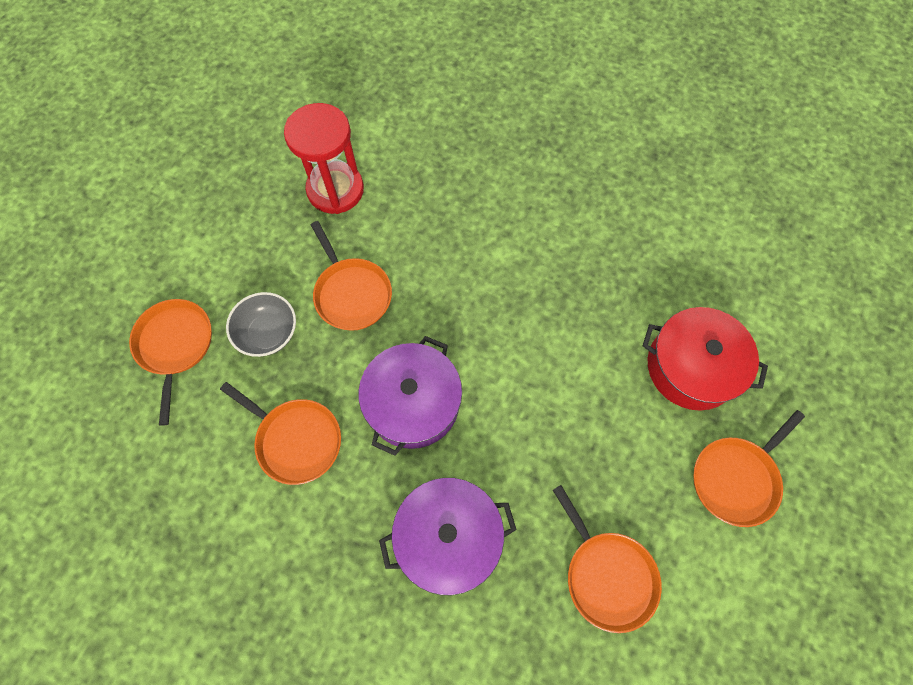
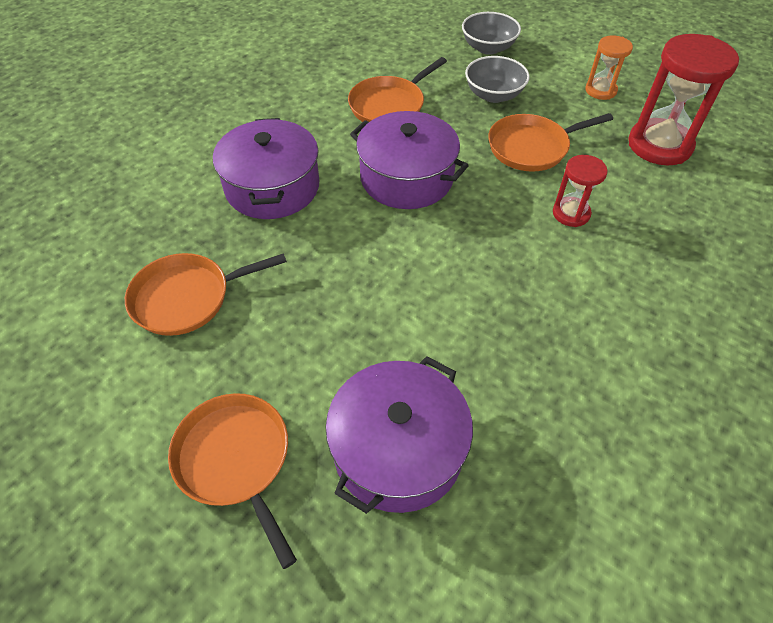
camera: 100 degrees right, 15 degrees down
(175, 345) = (488, 48): orange pan -> grey bowl
(253, 233) = (600, 90): none -> orange hourglass
(437, 260) = (571, 213): none -> red hourglass
(691, 367) = (398, 449): red pot -> purple pot

